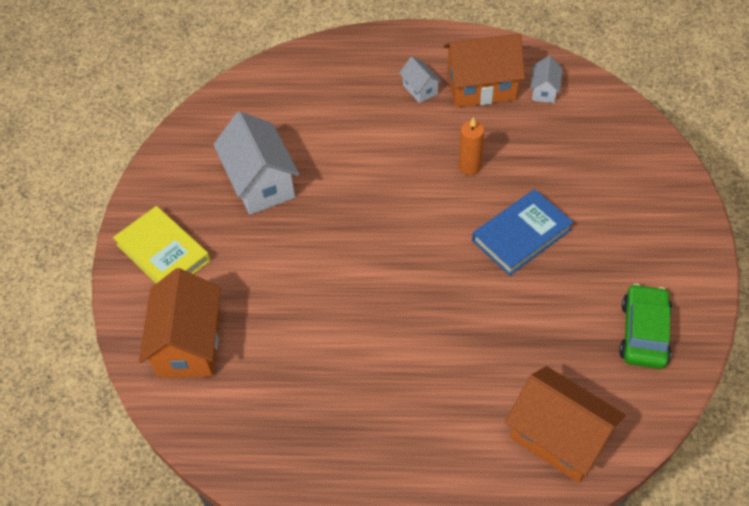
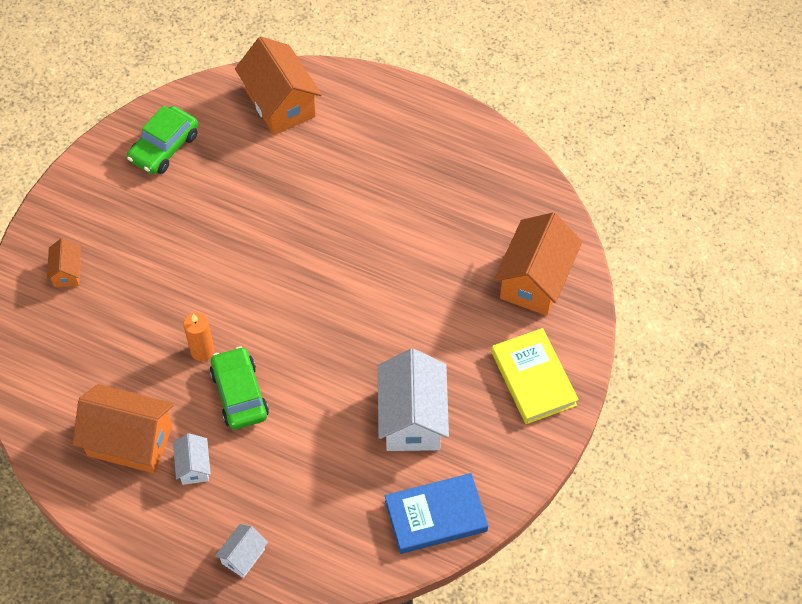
camera: 160 degrees left, 5 degrees up
(417, 148) = (239, 394): none -> green car
(521, 235) = (201, 263): blue book -> blue book (436, 516)
(544, 91) = (70, 408): white house -> white house (243, 556)
(634, 182) = (67, 272): none -> orange house

